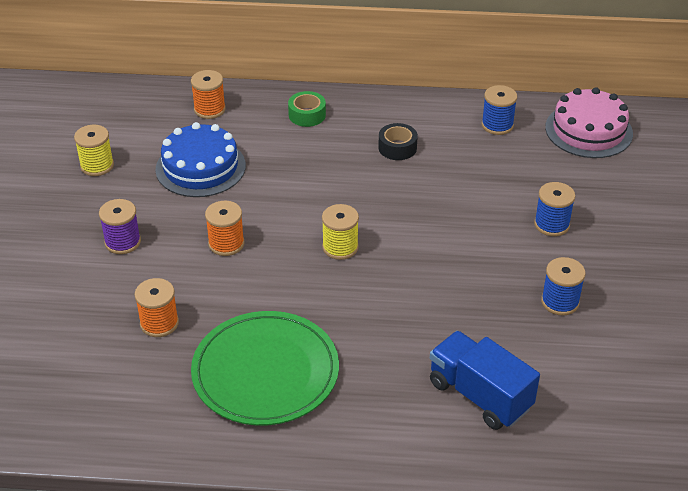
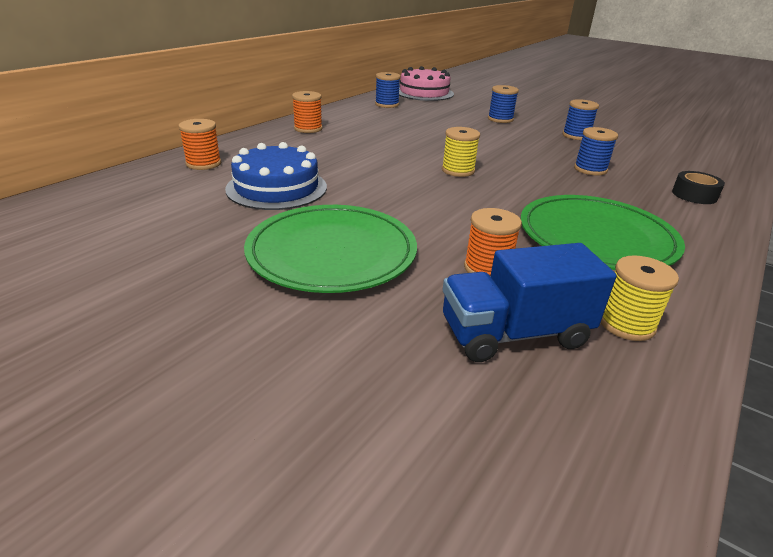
camera: 60 degrees left, 10 degrees down
(97, 166) = (181, 232): yellow spool -> yellow spool (626, 324)
(123, 242) = (332, 252): purple spool -> green plate
(226, 244) = (401, 206): orange spool -> orange spool (308, 129)
(307, 115) = (281, 139): green tape -> none
(397, 148) = (368, 128): black tape -> black tape (694, 195)
(443, 337) = (590, 169): none -> blue spool
(479, 395) = (659, 176): blue truck -> blue truck (514, 334)

